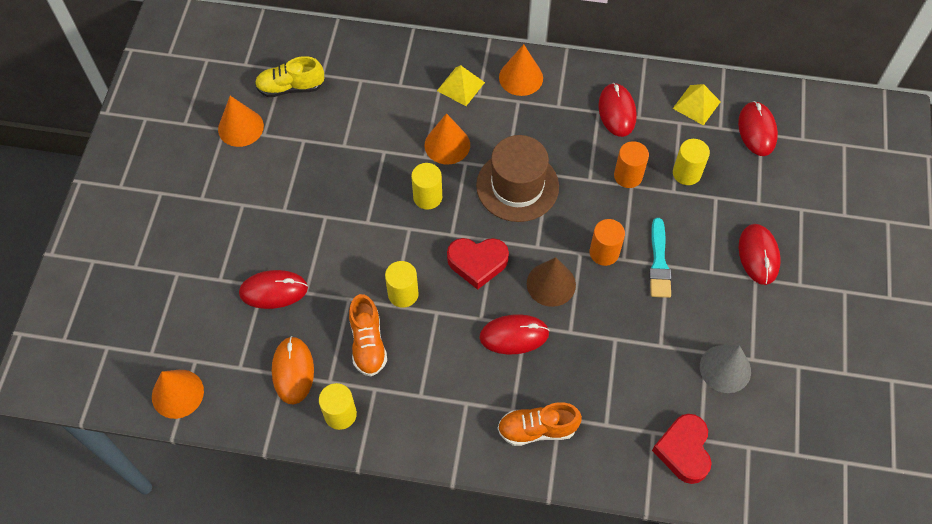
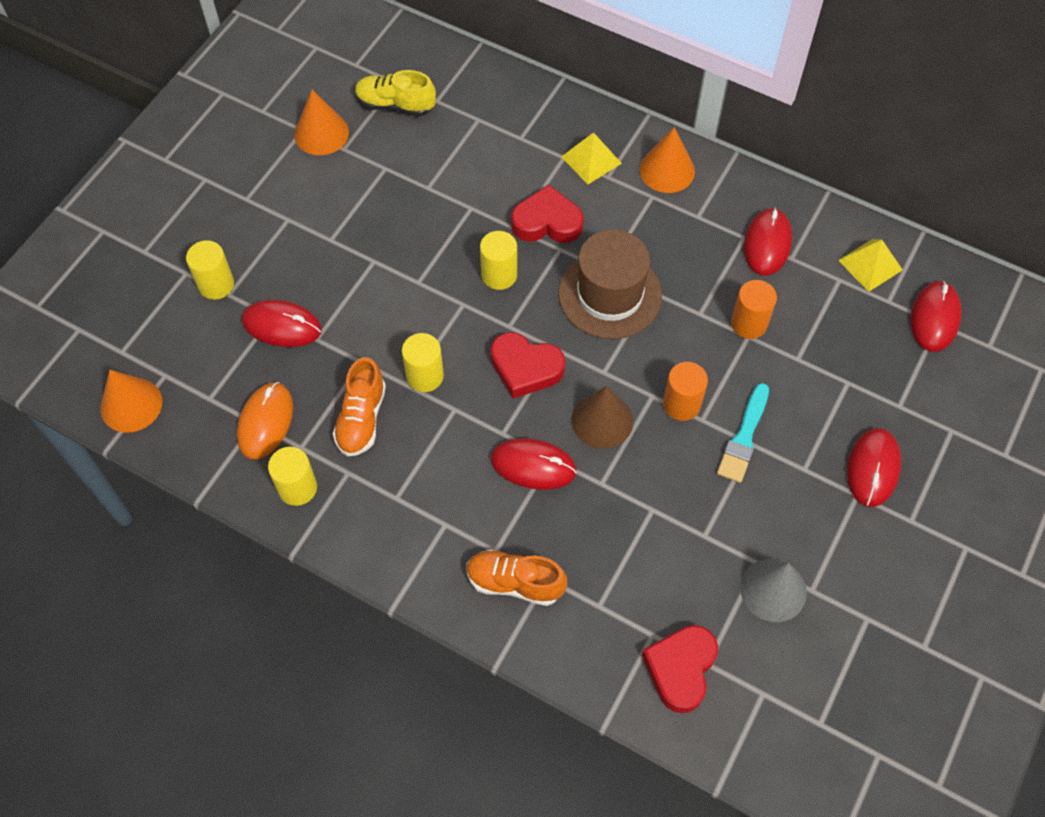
camera: 20 degrees right, 0 degrees up
(447, 145) = (547, 222): orange cone -> red heart
(686, 173) = (823, 342): yellow cylinder -> yellow cylinder (216, 284)

